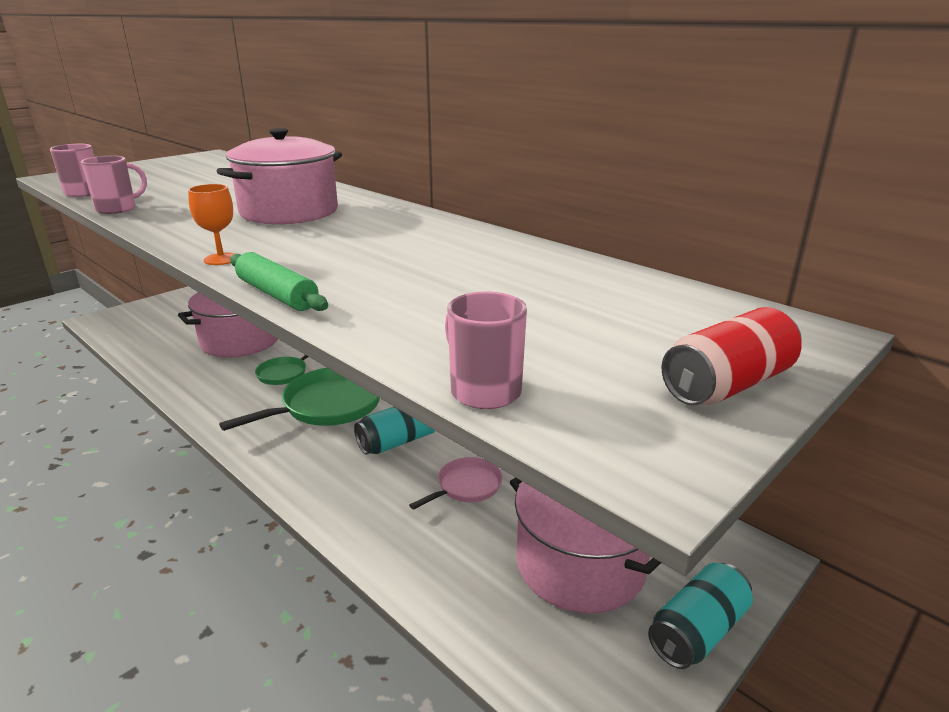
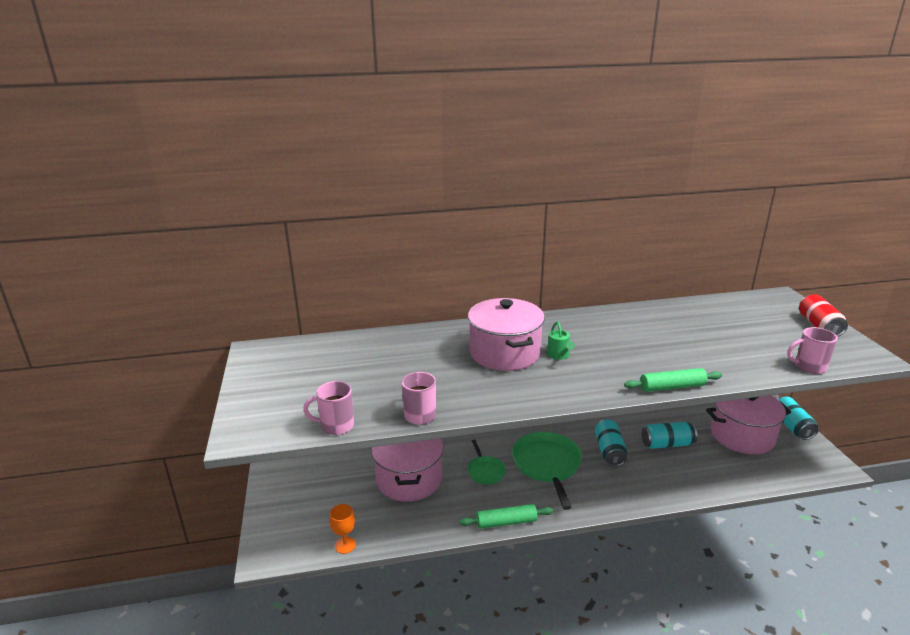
camera: 55 degrees left, 0 degrees up
(199, 409) = (506, 522): none -> green rolling pin
(221, 259) = (595, 393): orange goblet -> orange goblet (345, 545)
(312, 231) = (559, 355): none -> green watering can
(466, 486) = (667, 444): pink pan -> turquoise can

